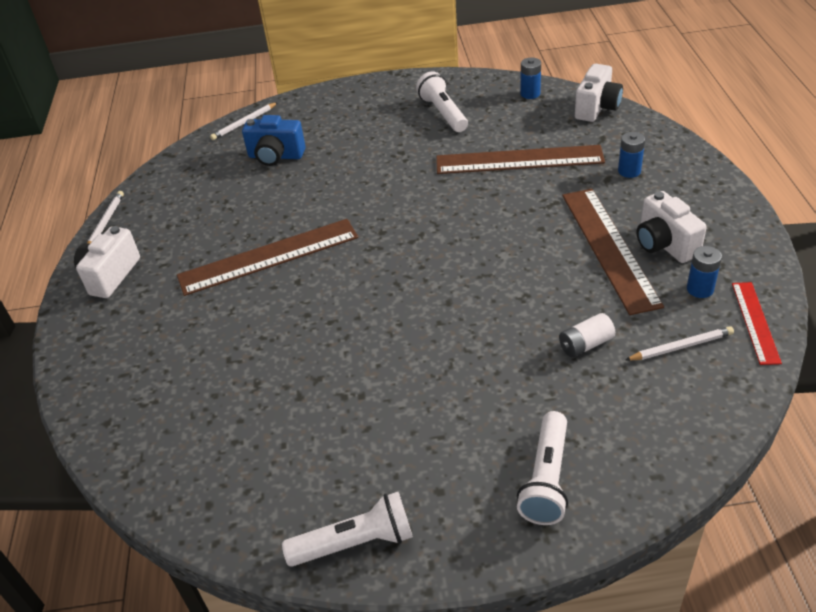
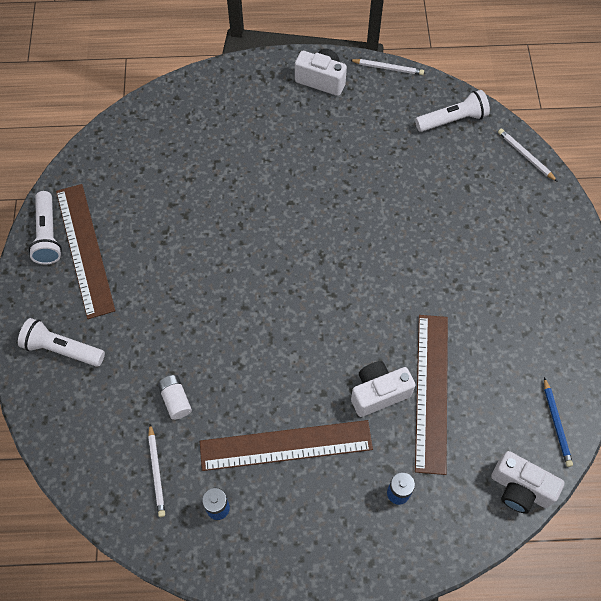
camera: 90 degrees right, 20 degrees up
(268, 256) = (324, 182): brown ruler -> brown ruler (85, 249)
(276, 156) = (465, 183): blue camera -> none
(443, 113) = (525, 331): white flashlight -> white flashlight (452, 120)
(530, 94) = (556, 423): blue battery -> blue pencil
(664, 244) = (281, 495): white camera -> white camera (378, 393)
(755, 322) = (169, 541): red ruler -> none

